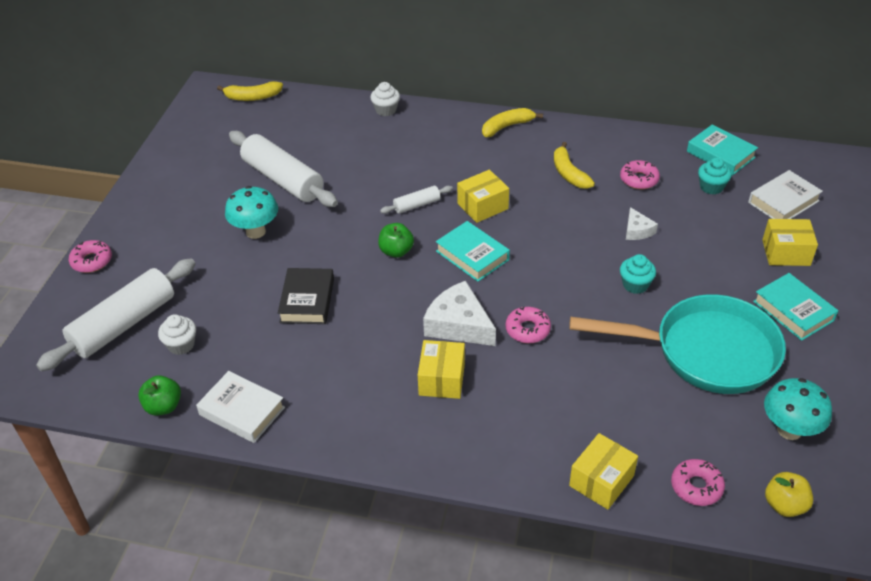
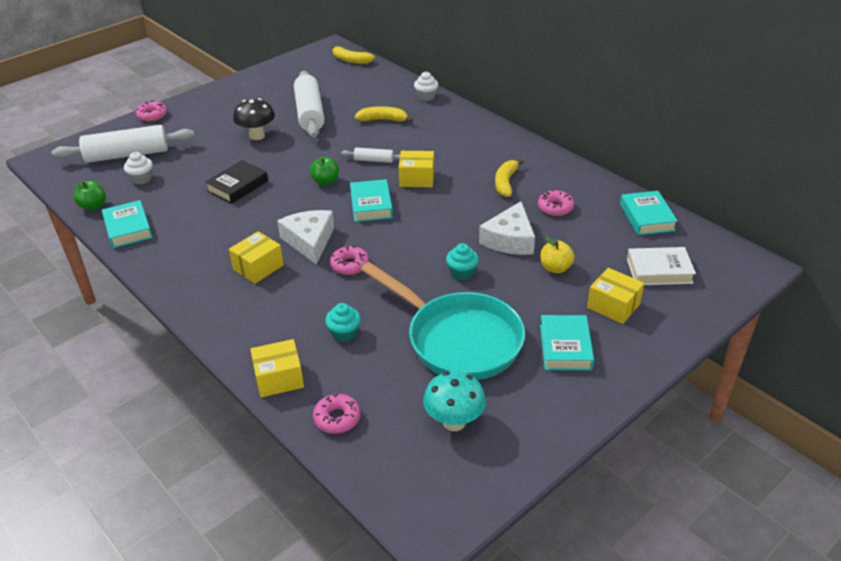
camera: 35 degrees right, 5 degrees down
(242, 411) = (128, 228): white book -> turquoise book
(255, 232) = (257, 136): turquoise mushroom -> black mushroom
(507, 127) = (498, 136): yellow banana -> yellow banana (383, 120)
(637, 230) = (510, 239): white cheese -> white cheese, size x1.86
(711, 187) = (609, 236): turquoise cupcake -> turquoise cupcake (344, 333)
(784, 505) = (384, 467): yellow apple -> yellow apple (555, 268)

